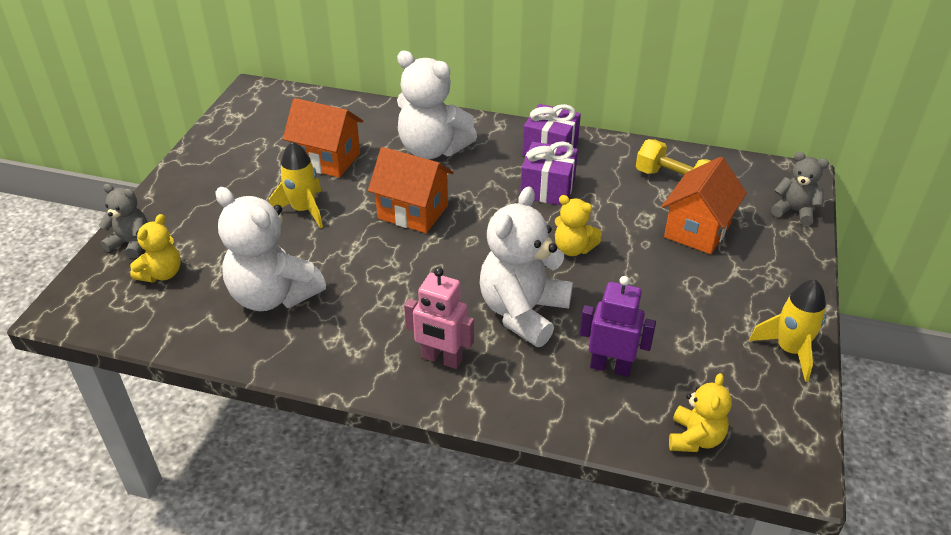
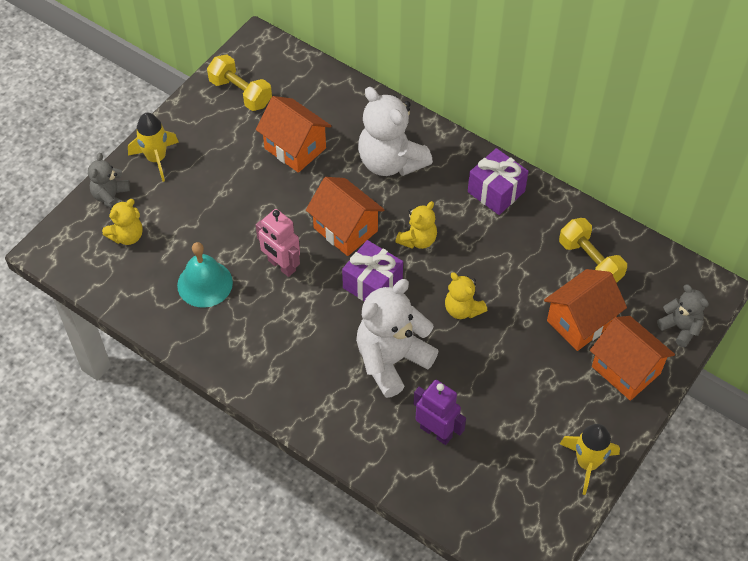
camera: 20 degrees right, 15 degrees up
(131, 243) = (111, 197): grey teddy bear -> grey teddy bear turned 120 degrees counterclockwise
(250, 130) = (240, 93): none -> yellow dumbbell
(273, 295) = (205, 283): white teddy bear -> turquoise bell
(303, 210) = (256, 201): yellow rocket -> yellow rocket (156, 159)
(441, 359) = (310, 383): pink robot -> pink robot (281, 266)
(547, 189) = (472, 237): purple gift -> purple gift (372, 284)
(695, 438) = (468, 513): yellow teddy bear -> yellow teddy bear (418, 240)
(769, 258) = (626, 370): none -> orange house

